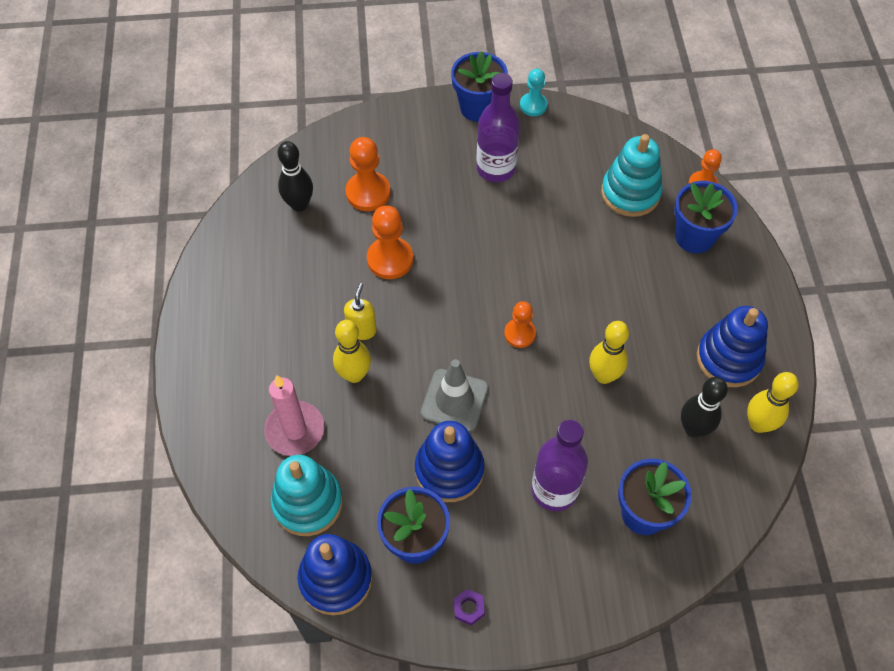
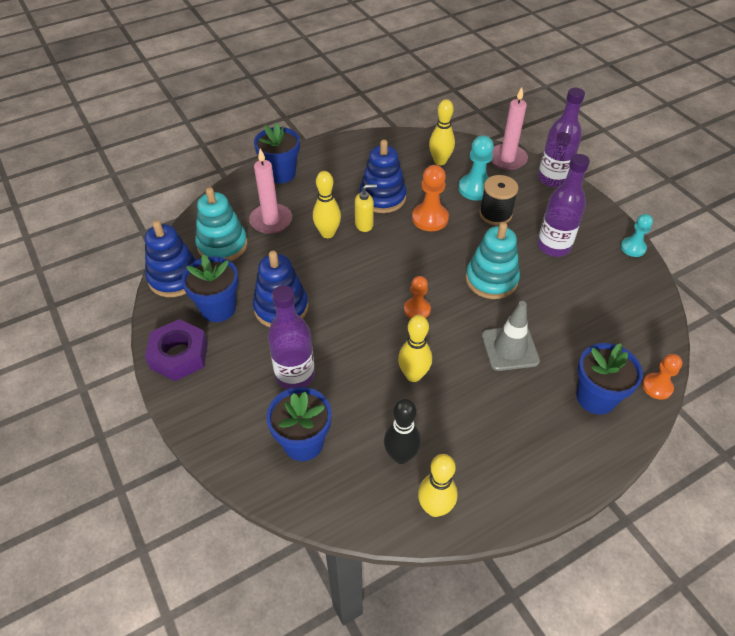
camera: 65 degrees right, 10 degrees down
(299, 204) = (440, 161): black bowling pin -> yellow bowling pin
(337, 139) = (507, 159): none -> pink candle
(368, 193) = (475, 188): orange pawn -> turquoise pawn
(396, 115) = (552, 179): none -> purple bottle
(420, 195) = (495, 214): none -> black spool
(454, 400) = (338, 291): grey traffic cone -> grey traffic cone (510, 348)
(468, 608) = (179, 355): purple nut -> purple nut, size x2.31
(478, 107) = (600, 218): blue flower pot -> blue flower pot (281, 174)
(630, 193) = (603, 337): turquoise stacking toy -> turquoise stacking toy (491, 280)
(728, 358) = (487, 463): blue stacking toy -> blue stacking toy (382, 197)

